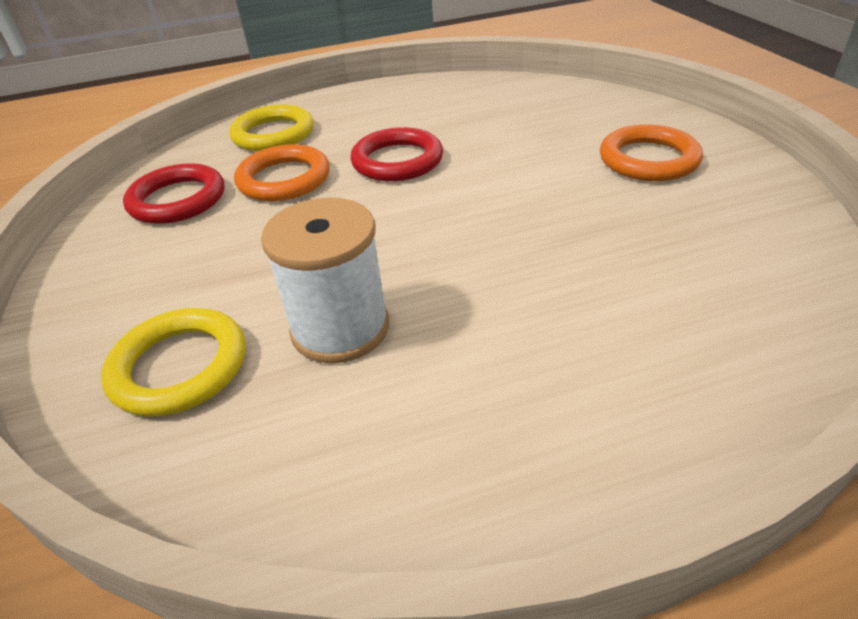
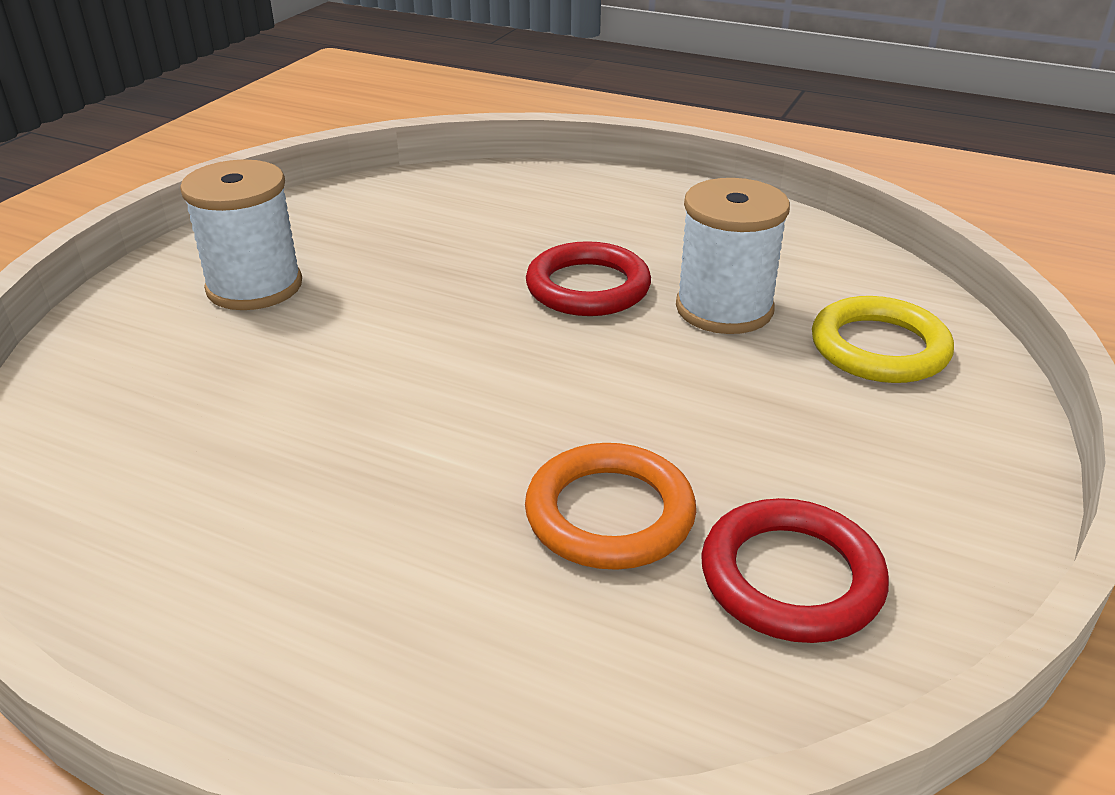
camera: 140 degrees left, 5 degrees down
(273, 134) = (515, 656): yellow ring -> none
(397, 161) = (442, 445): red ring -> red ring (588, 287)
(648, 160) = (254, 287): orange ring -> white spool

